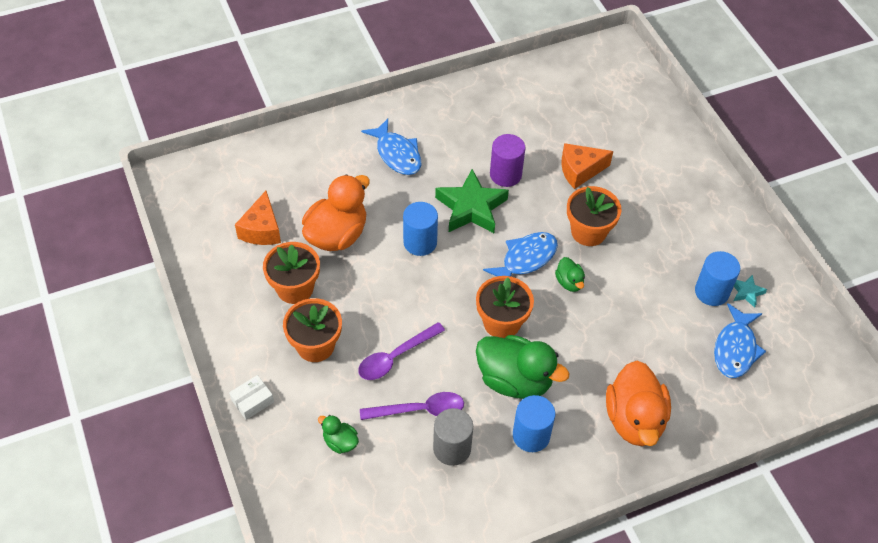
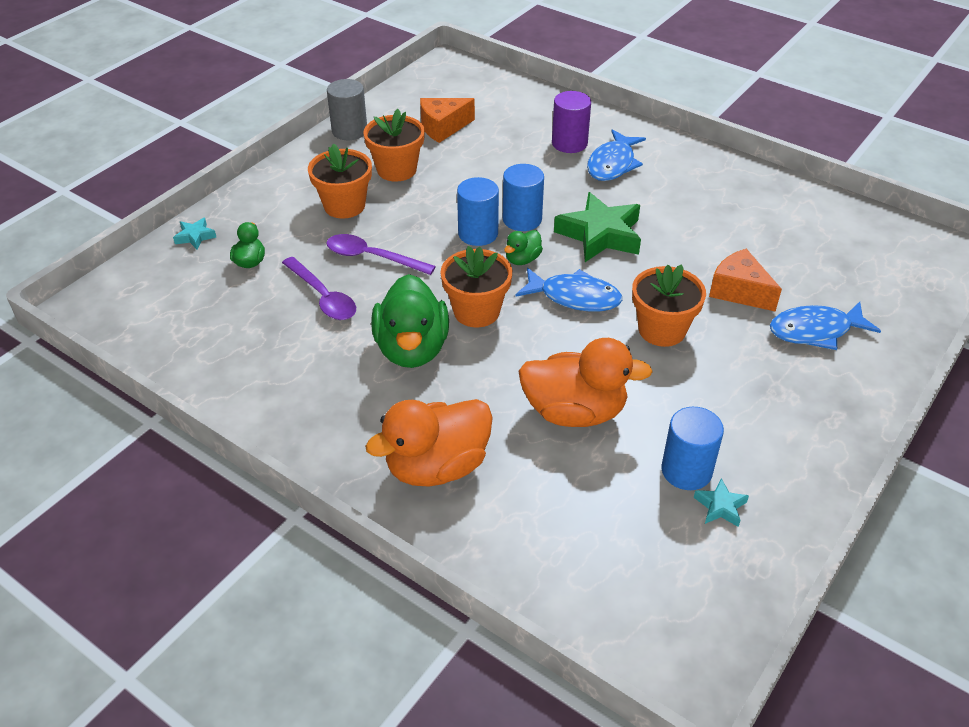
camera: 60 degrees right, 10 degrees down
(252, 401) = (257, 195): white box -> none
(275, 469) = (195, 236): none -> turquoise star
(337, 235) = (479, 168): orange duck -> orange duck (574, 412)
(452, 448) = (294, 336): grey cylinder -> grey cylinder (349, 131)
(505, 174) = (669, 241): purple cylinder -> purple cylinder (569, 143)
(531, 435) = (351, 388): blue cylinder -> blue cylinder (478, 233)
(569, 282) = (577, 341): green duck -> green duck (522, 259)
(735, 348) = (621, 527): blue fish -> blue fish (815, 331)

